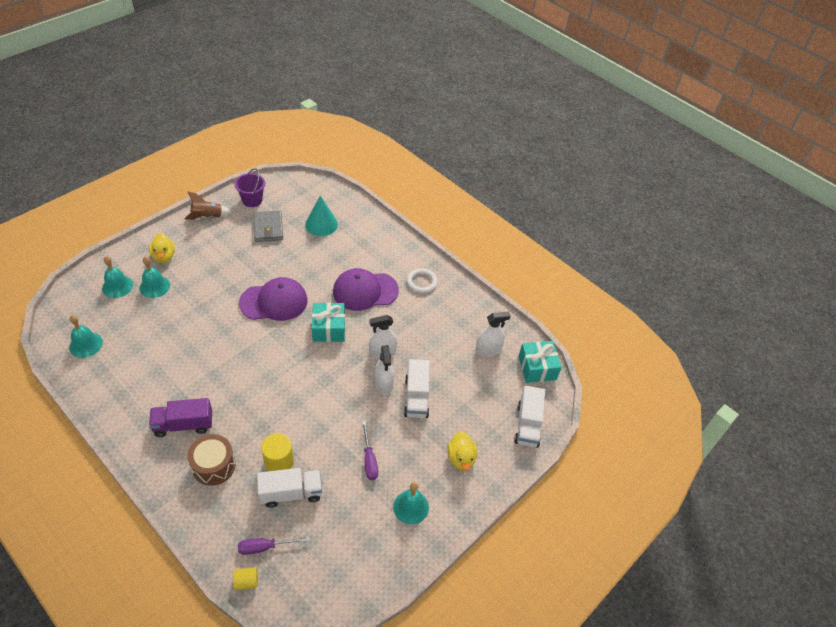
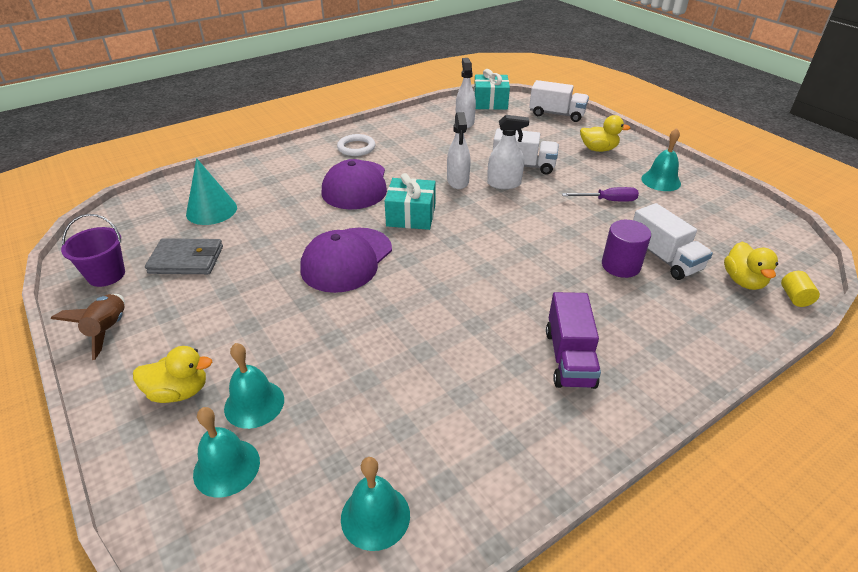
camera: 75 degrees left, 10 degrees down
(213, 465) = (636, 325): brown drum -> none
(265, 547) = (743, 281): purple screwdriver -> yellow duck
(274, 302) = (346, 260): purple cap -> purple cap turned 150 degrees counterclockwise
(279, 461) = (620, 265): yellow cylinder -> purple cylinder
(291, 493) = (664, 258): white truck -> white truck turned 150 degrees clockwise

